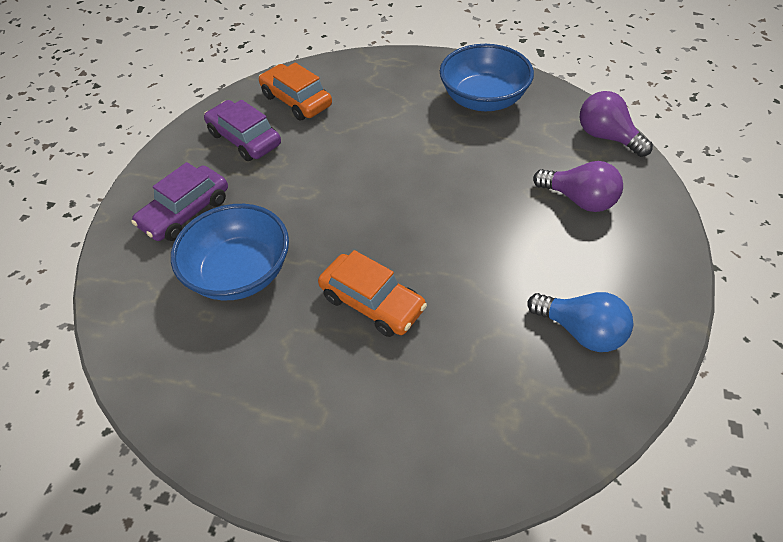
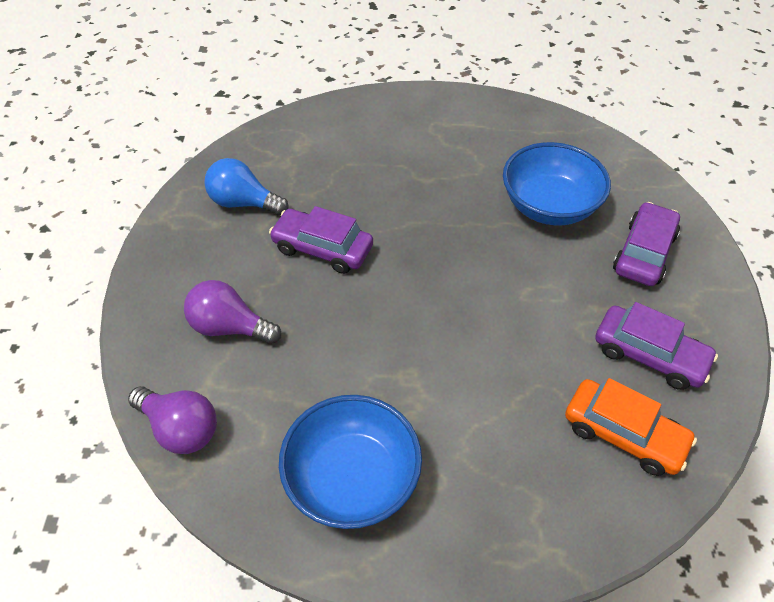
camera: 165 degrees right, 0 degrees up
(372, 303) = (421, 199): orange car -> none
(490, 260) = (322, 248): none -> purple car

